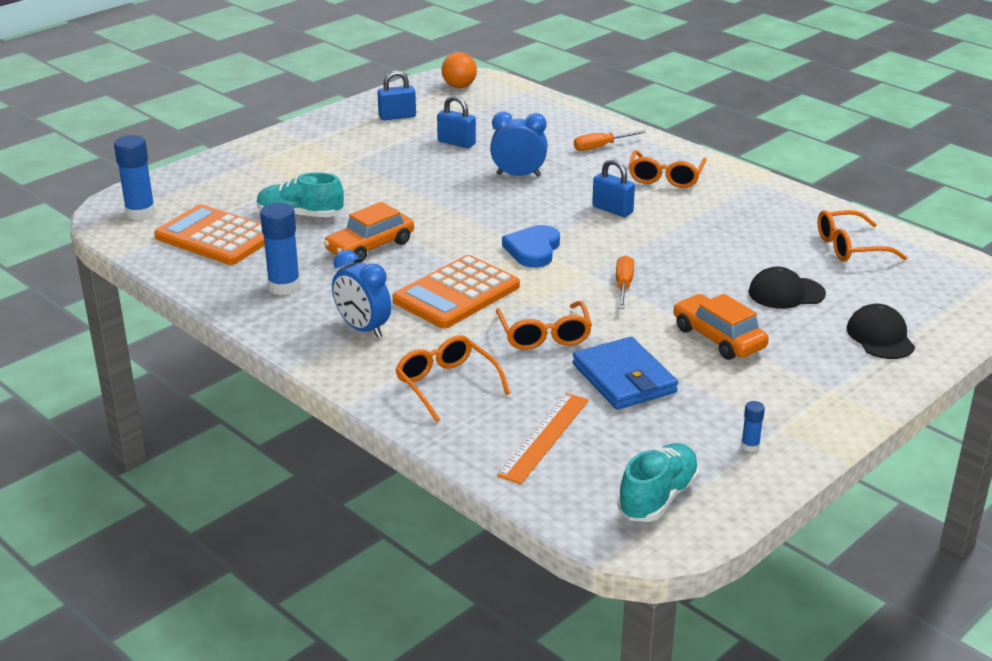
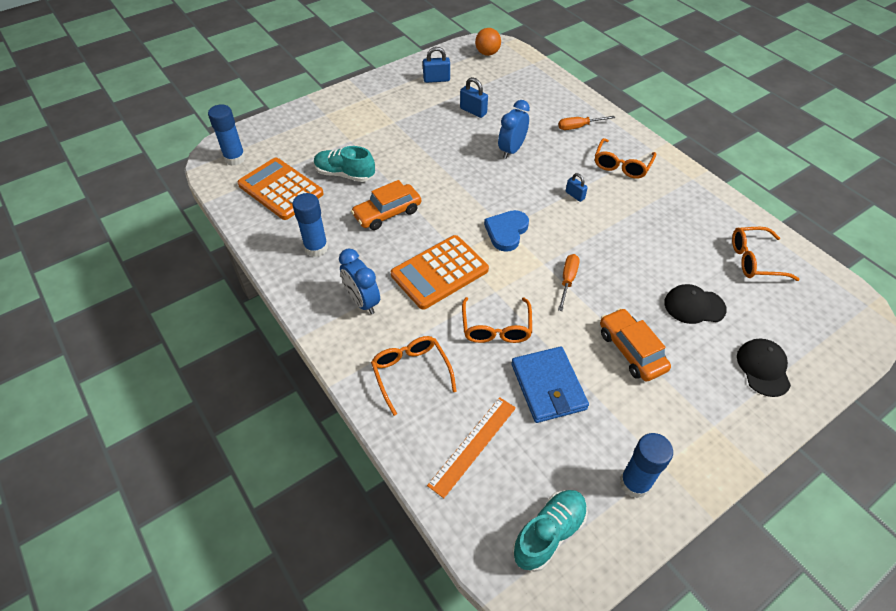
camera: 10 degrees right, 20 degrees up
(518, 175) = (511, 150): blue clock -> blue clock turned 75 degrees counterclockwise
(612, 210) = (575, 195): blue padlock -> blue padlock, size x0.66
(750, 446) = (634, 483): blue glue stick -> blue glue stick, size x2.06

